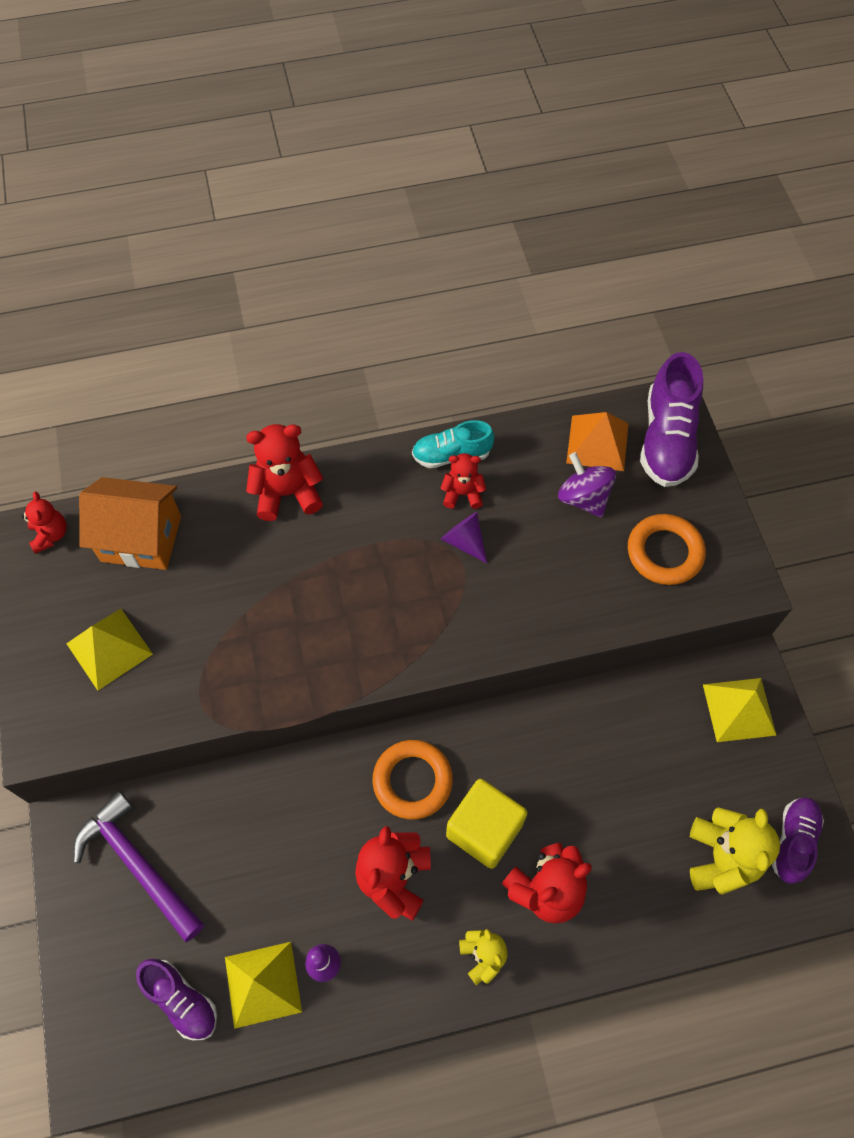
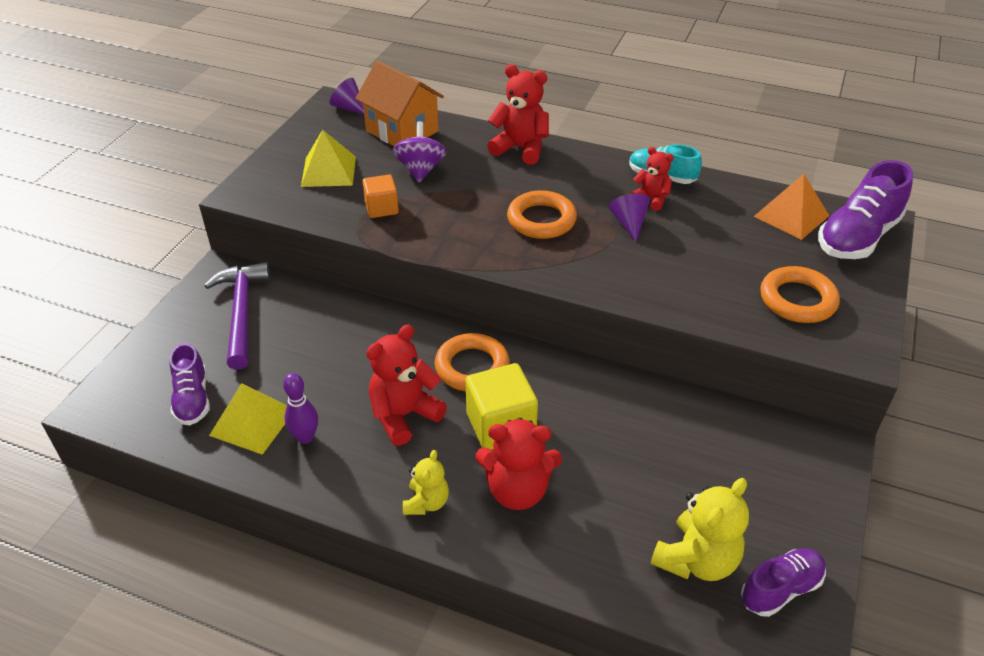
camera: 35 degrees right, 20 degrees down
(50, 535) = (349, 108): red teddy bear -> purple cone
(211, 668) = (381, 208): none -> orange cube
(381, 586) = (541, 220): none -> orange ring
(583, 498) = (751, 240): purple spinning top -> purple spinning top (420, 170)
(739, 709) = (800, 467): yellow pyramid -> none

